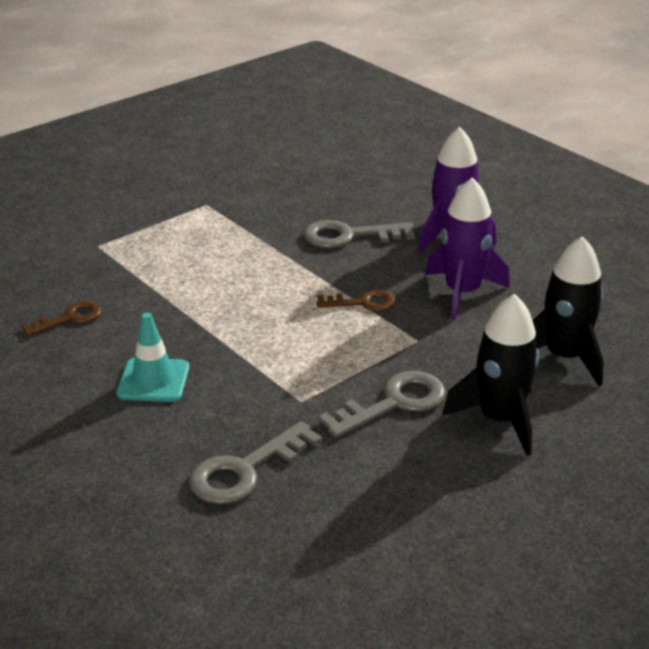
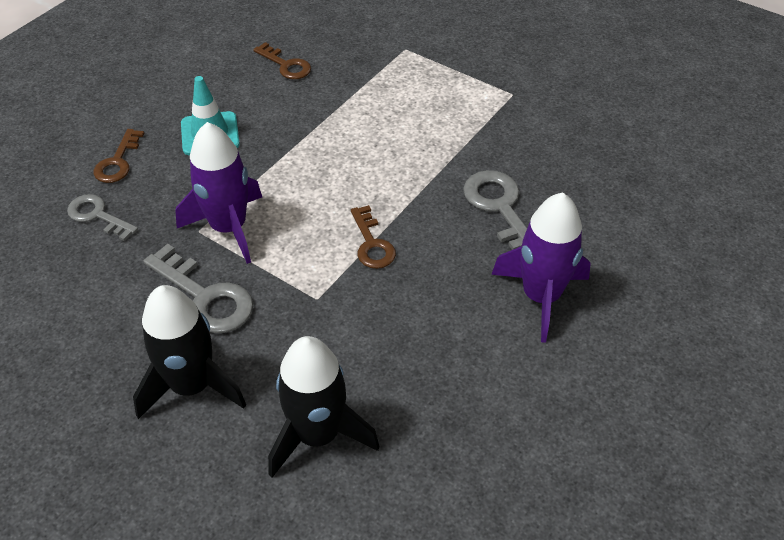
camera: 75 degrees right, 15 degrees up
(161, 451) = (118, 161): none -> brown key
(245, 470) = (98, 216): grey key -> grey key, size x0.65
(462, 293) = (421, 323): purple rocket -> purple rocket (229, 228)

